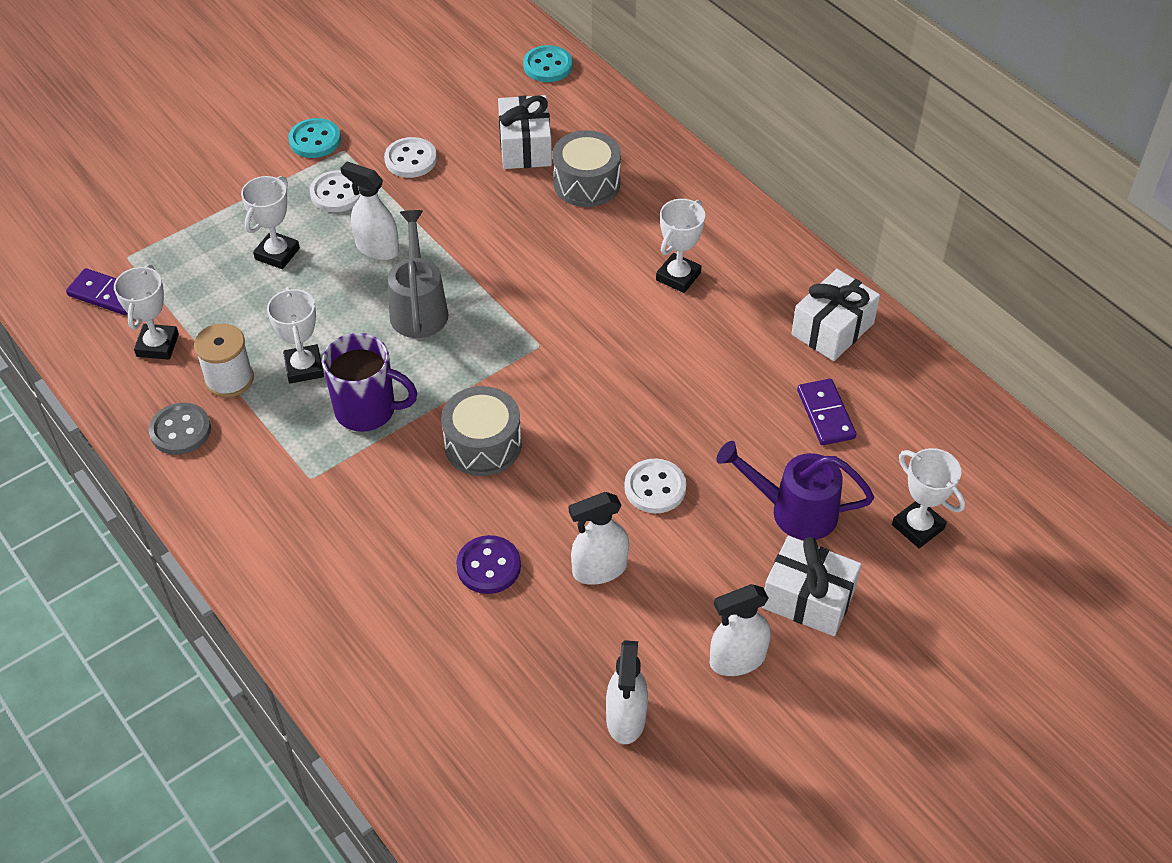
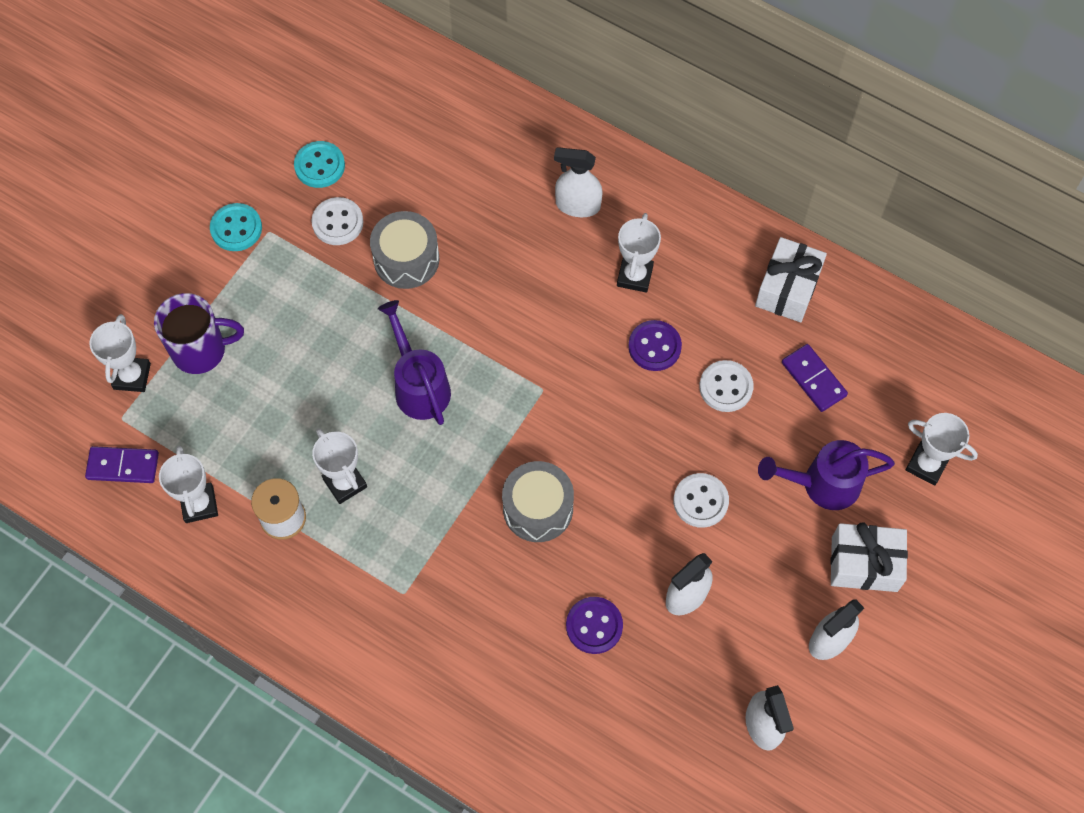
camera: 20 degrees left, 15 degrees up
(180, 430) = (265, 586): grey button -> none
(277, 254) = (262, 369): white trophy -> white trophy (132, 376)
(337, 193) = (286, 283): white button -> white button (726, 387)
(367, 410) = (422, 508): purple mug -> purple mug (201, 350)
(377, 248) = (351, 333): white spray bottle -> white spray bottle (577, 205)
(419, 308) = (419, 385): grey watering can -> purple watering can
(525, 147) = (438, 174): white gift -> none
(548, 66) = (419, 72): turquoise button -> turquoise button (319, 166)
(586, 183) = (512, 198): grey drum -> grey drum (406, 259)
(670, 340) = (654, 346): none -> purple button

